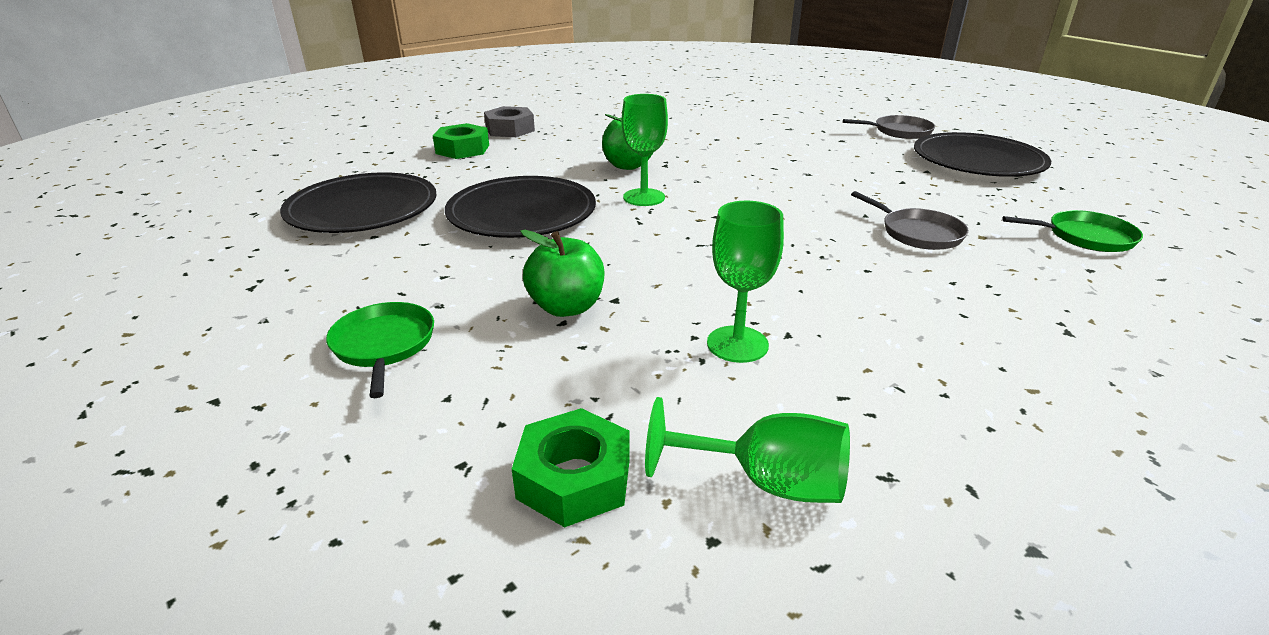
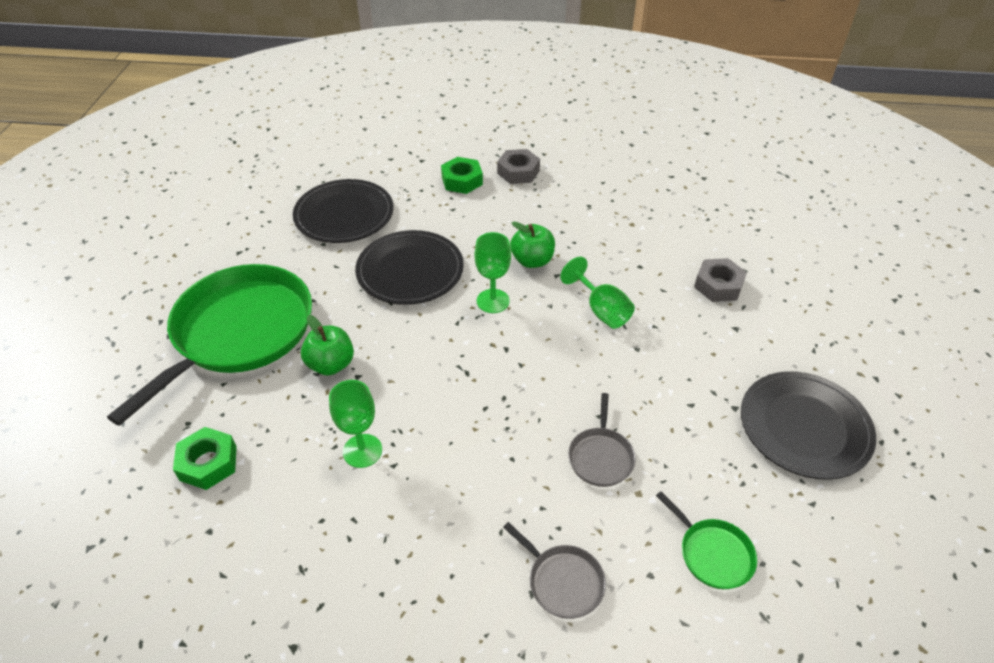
camera: 45 degrees right, 15 degrees up
(384, 345) = (239, 332): green pan -> green pan, size x2.42
(766, 482) = (259, 527): green goblet -> green goblet (601, 310)
(787, 128) = (718, 285): none -> grey nut
(899, 131) = (810, 349): grey pan -> grey pan (562, 581)

